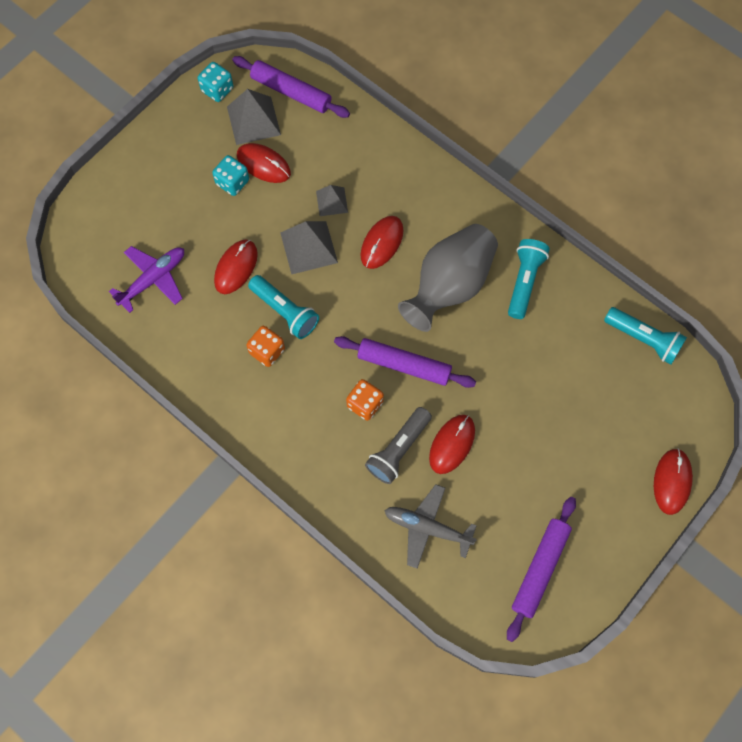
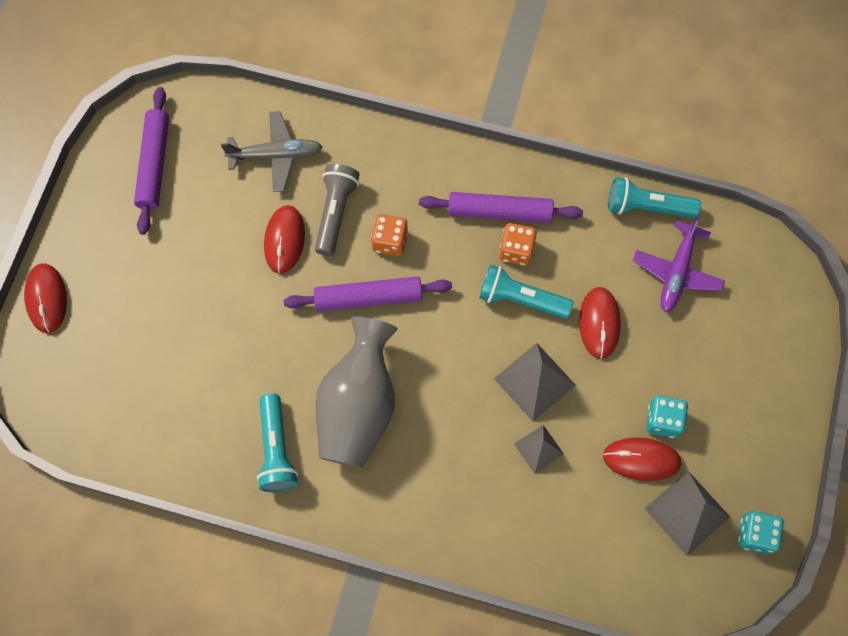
camera: 155 degrees right, 0 degrees up
(291, 92) = (666, 574): purple rolling pin -> purple rolling pin (499, 212)
(382, 243) = (457, 423): red mouse -> none
(643, 339) = (118, 441): turquoise flashlight -> turquoise flashlight (647, 207)

